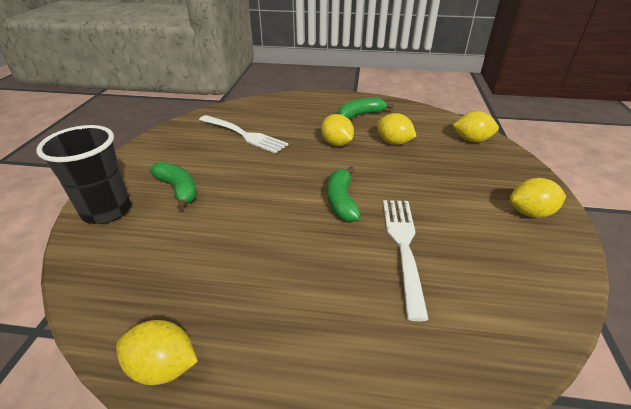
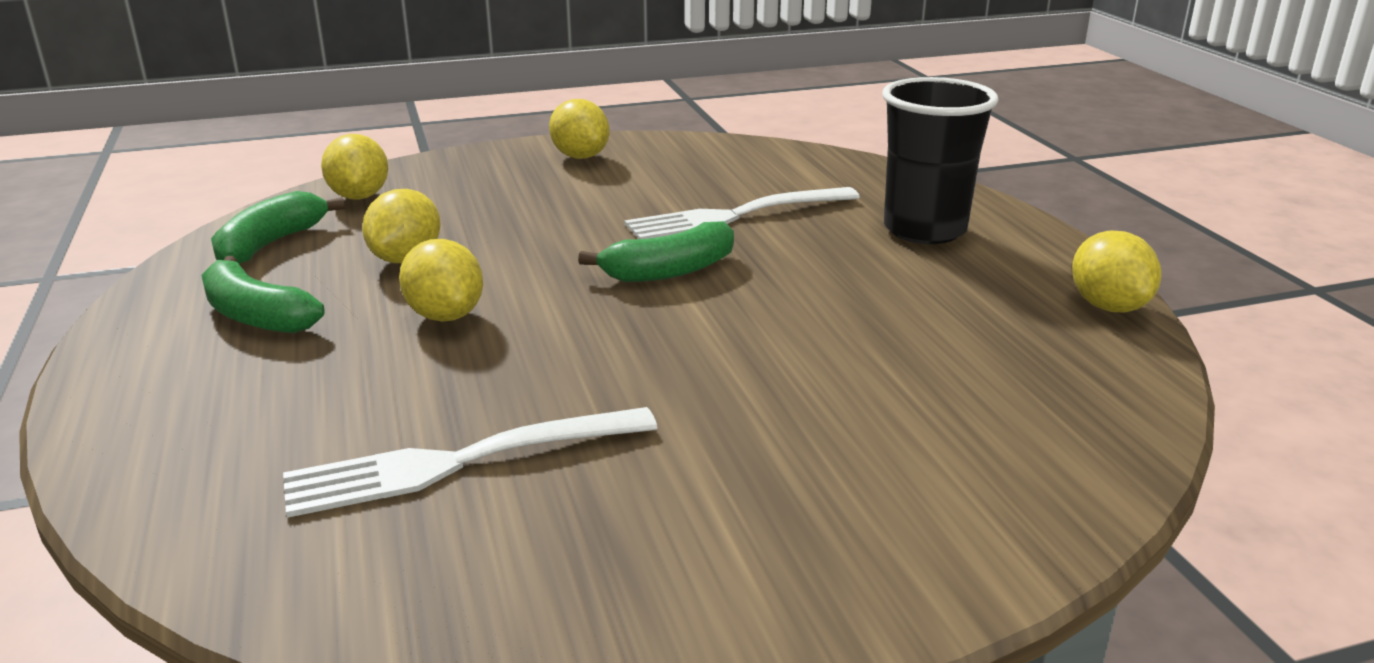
camera: 115 degrees left, 10 degrees down
(106, 211) = (979, 519): black cup -> black cup (924, 230)
(178, 189) = (804, 454): green banana -> green banana (271, 244)
(243, 134) = (462, 461): white fork -> white fork turned 120 degrees counterclockwise
(336, 143) = (445, 315): yellow lemon -> yellow lemon turned 60 degrees counterclockwise

